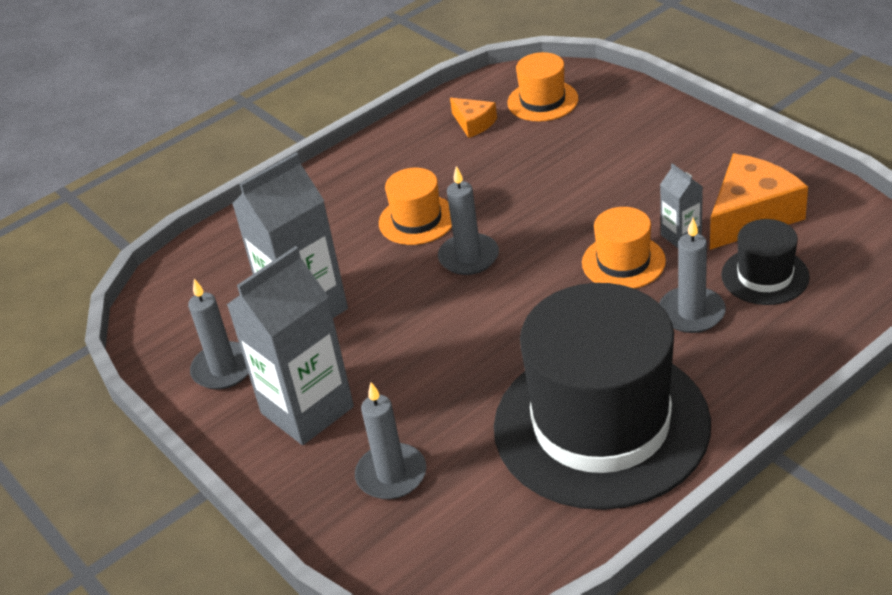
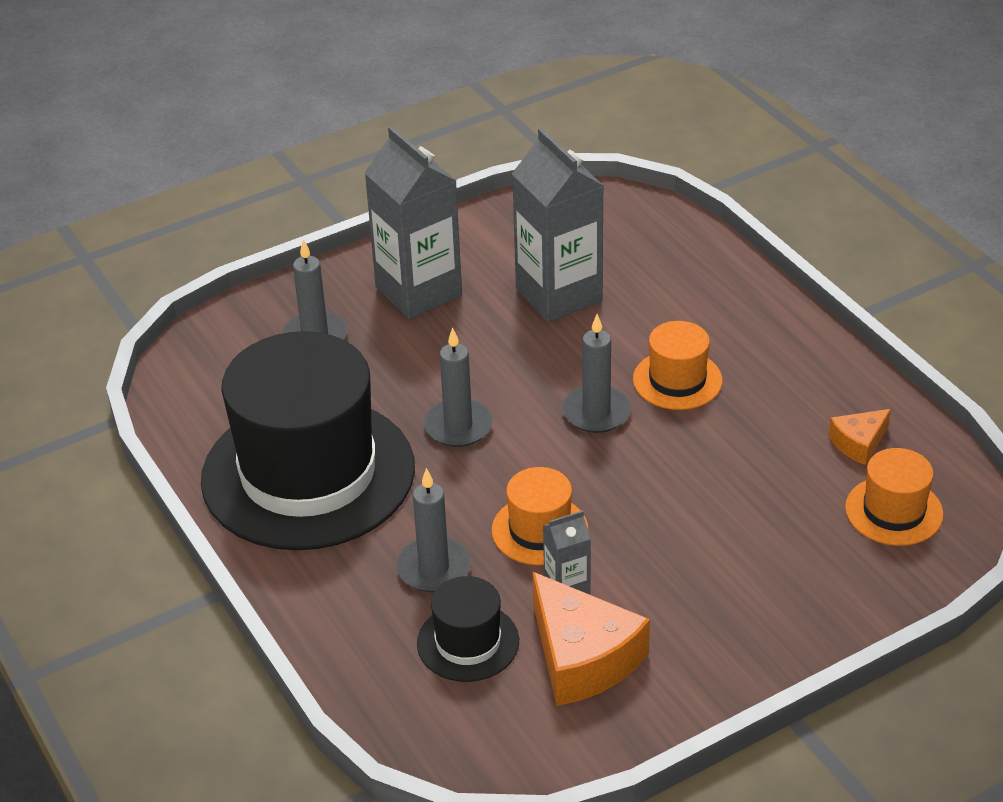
camera: 95 degrees right, 0 degrees up
(223, 369) = (496, 243): grey candle -> grey candle (458, 426)

